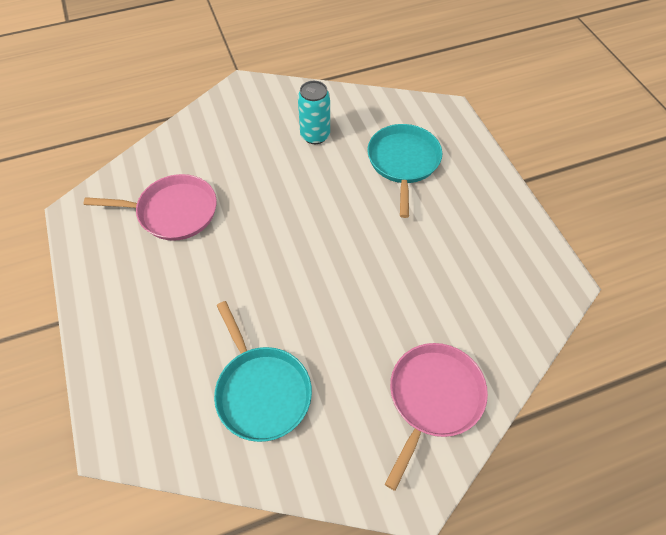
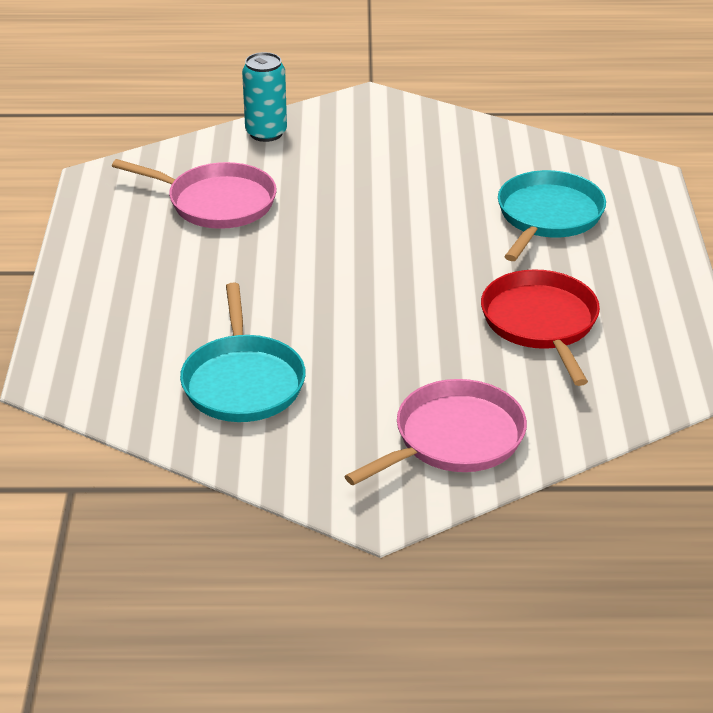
camera: 20 degrees right, 20 degrees down
(315, 135) = (440, 166): turquoise can -> turquoise can (266, 133)
(441, 263) = (540, 323): none -> red pan

